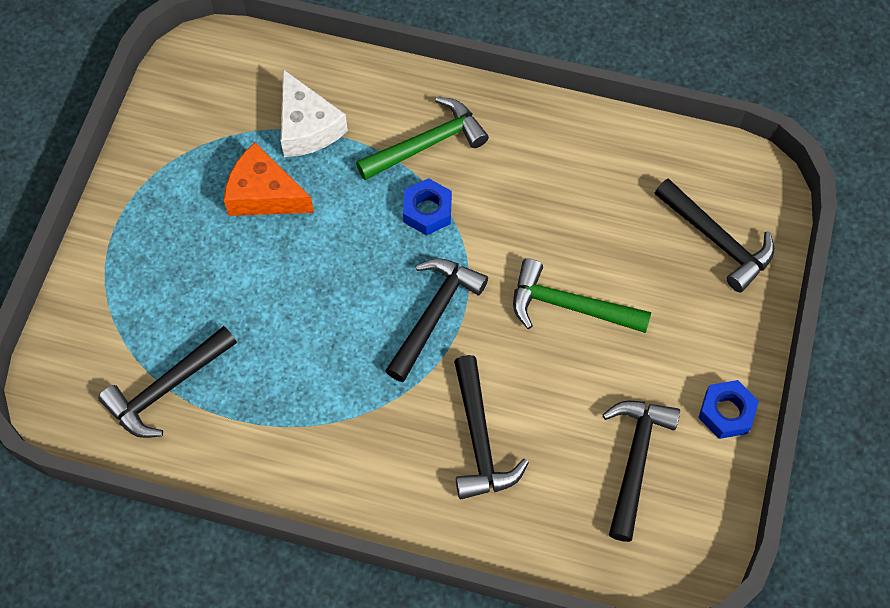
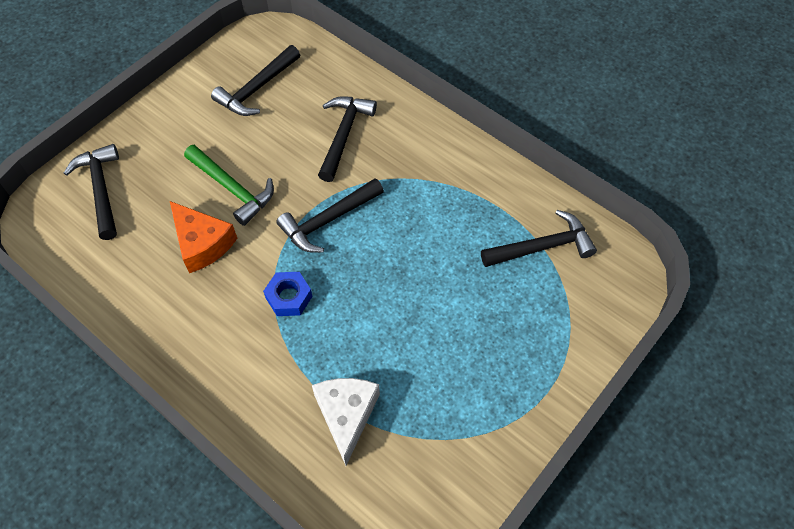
camera: 155 degrees left, 5 degrees down
(264, 194) = (410, 367): orange cheese -> orange cheese (202, 243)
(427, 143) = (255, 354): green hammer -> none
(726, 412) = (183, 92): blue nut -> none

